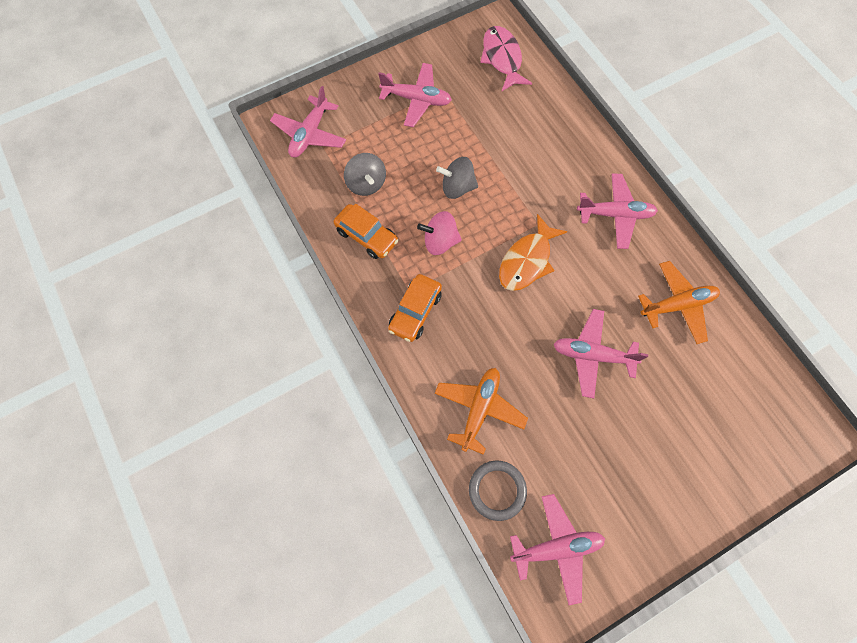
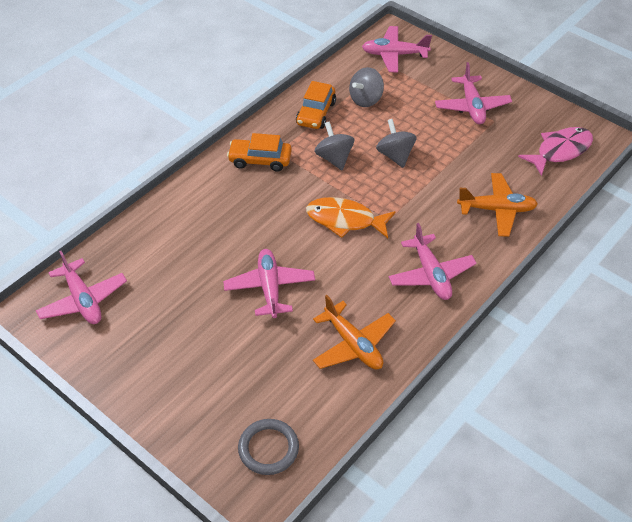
camera: 70 degrees right, 20 degrees down
(440, 241) = (334, 158): pink spinning top -> grey spinning top
(479, 409) = (188, 221): orange plane -> orange plane (497, 210)
(497, 490) = (121, 250): grey ring -> grey ring (268, 448)

